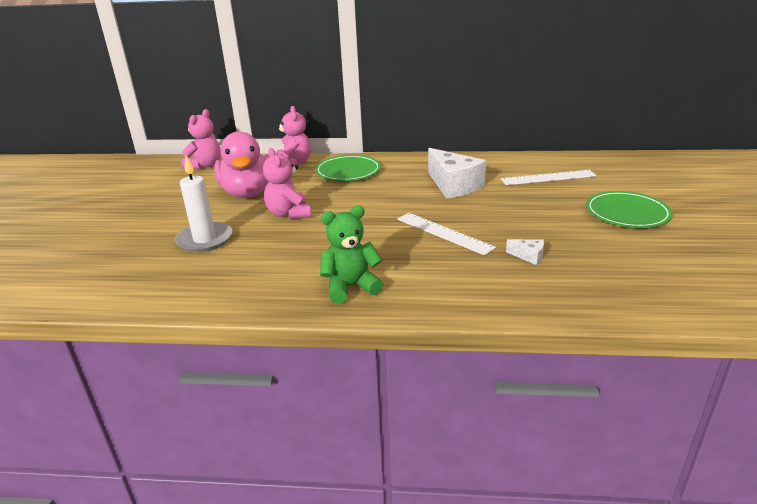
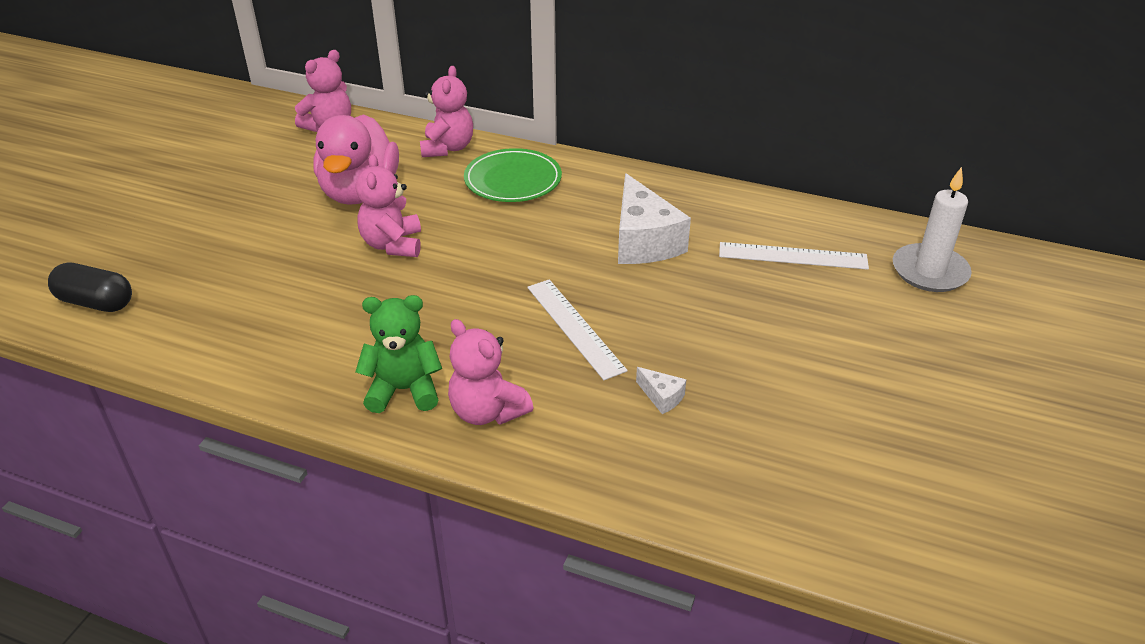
camera: 15 degrees right, 10 degrees up
(76, 283) = (96, 302): none -> black capsule
(205, 240) = (269, 266): white candle -> white candle (929, 271)
(419, 287) = (487, 411): none -> pink teddy bear
(627, 213) = (858, 353): green plate -> none

